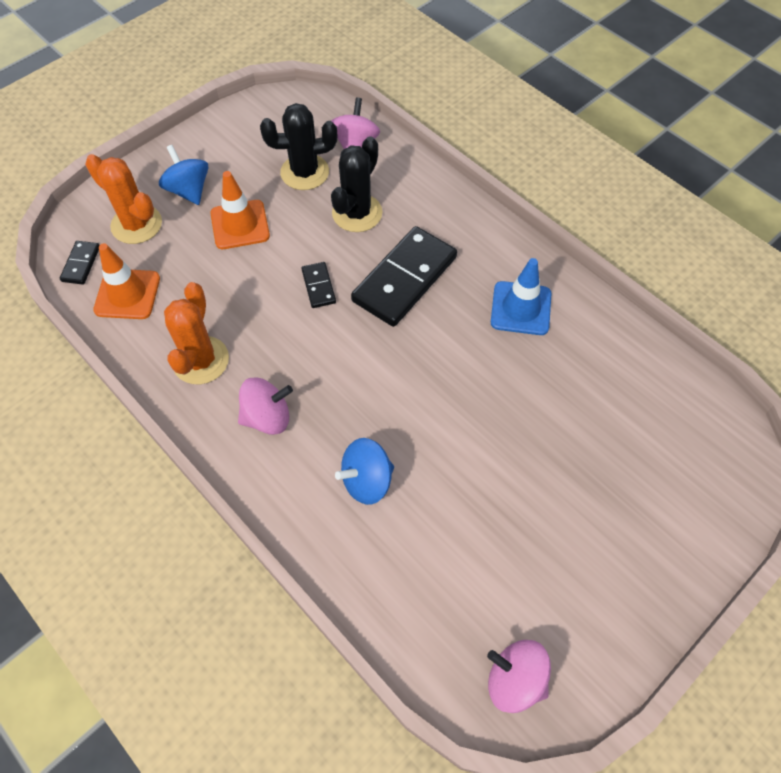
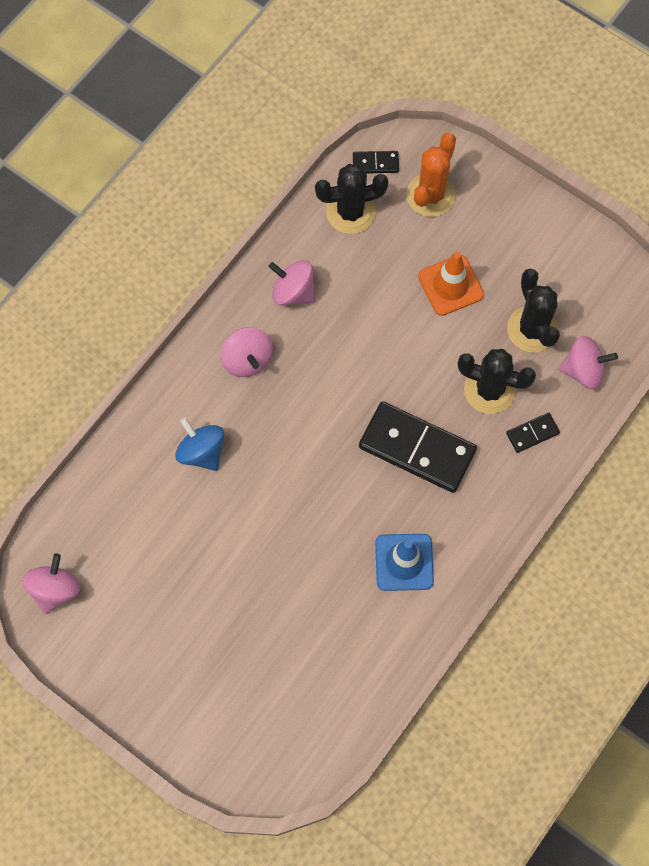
camera: 80 degrees right, 10 degrees up
(127, 294) = (350, 212): orange traffic cone -> black cactus
(189, 190) = (483, 228): blue spinning top -> none
(201, 360) = (293, 292): orange cactus -> pink spinning top
(318, 286) = (392, 372): black domino -> black domino (532, 433)

